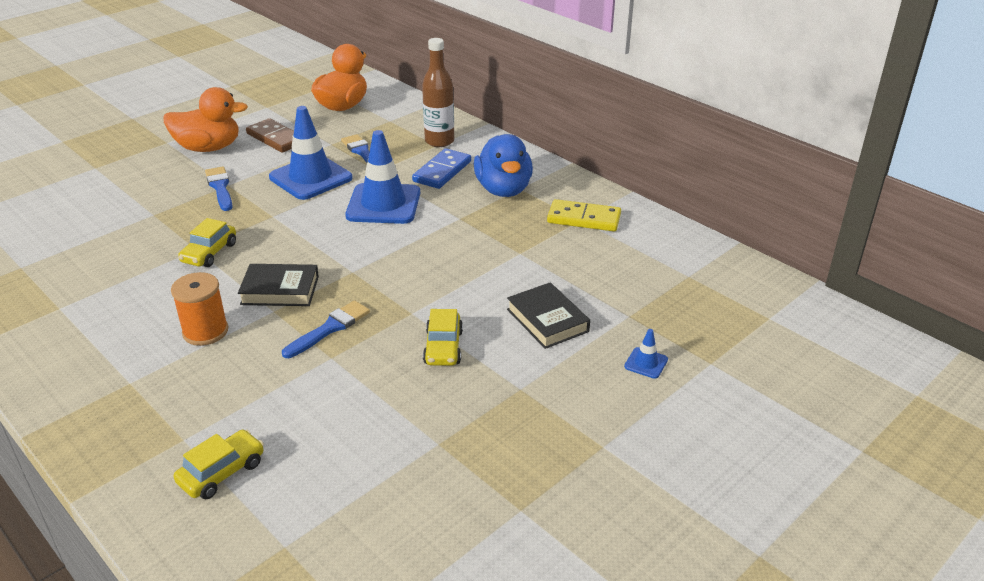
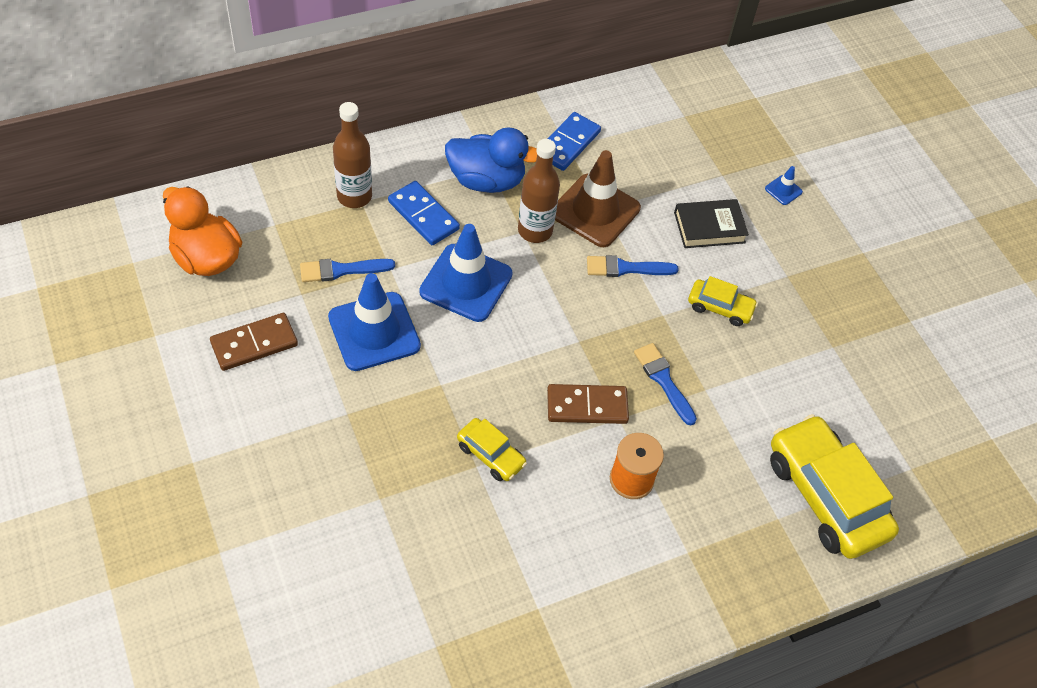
camera: 75 degrees left, 20 degrees up
(209, 148) = (238, 418): orange duck -> none
(220, 187) = (350, 422): blue brush -> blue brush (626, 268)
(222, 472) = (825, 496): yellow car -> yellow car, size x2.01
(280, 290) = (587, 406): black book -> brown domino
(465, 223) = (535, 231): none -> brown bottle
(513, 249) = (595, 211): none -> brown traffic cone
(584, 218) = (568, 143): yellow domino -> blue domino

